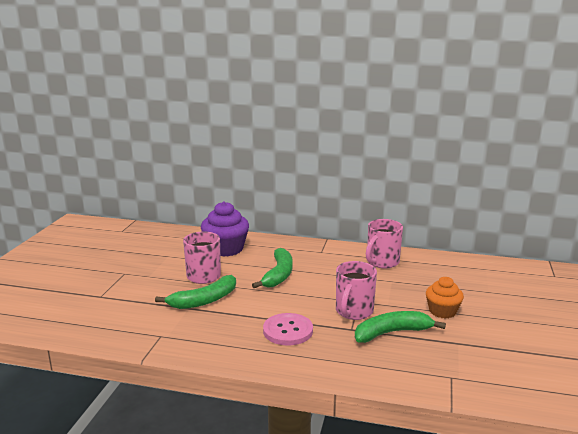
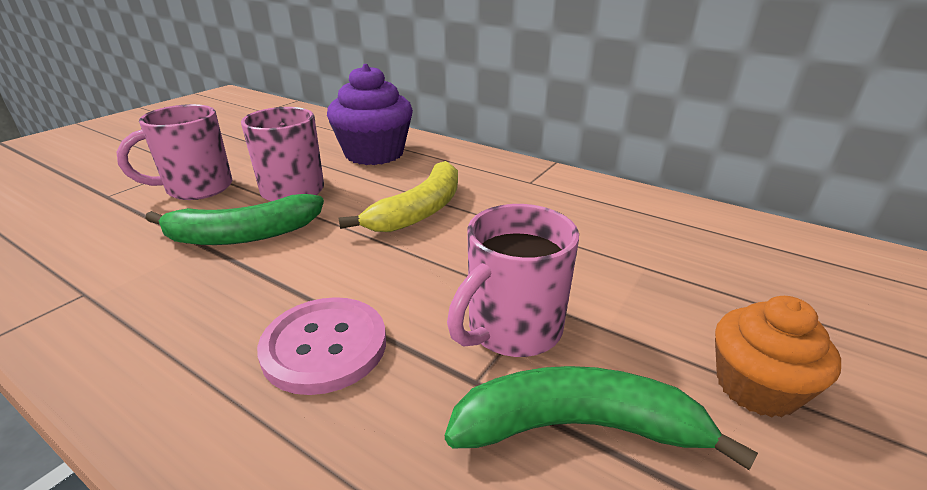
camera: 20 degrees right, 10 degrees up
(278, 275) = (419, 210): green banana -> yellow banana
(382, 262) = (641, 221): pink mug -> pink mug (197, 188)

